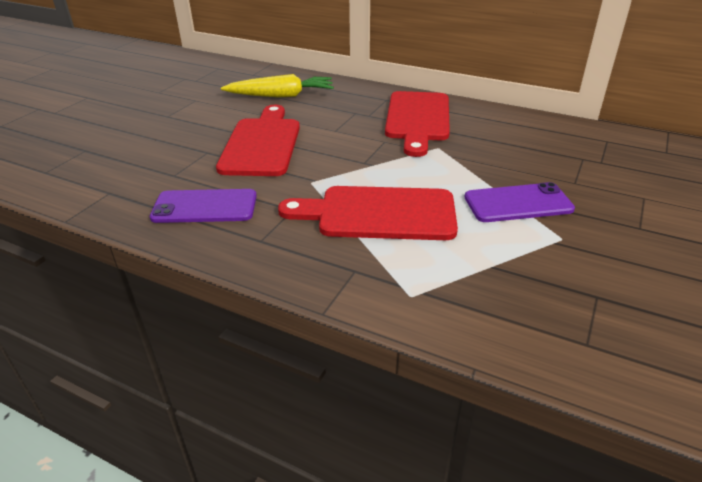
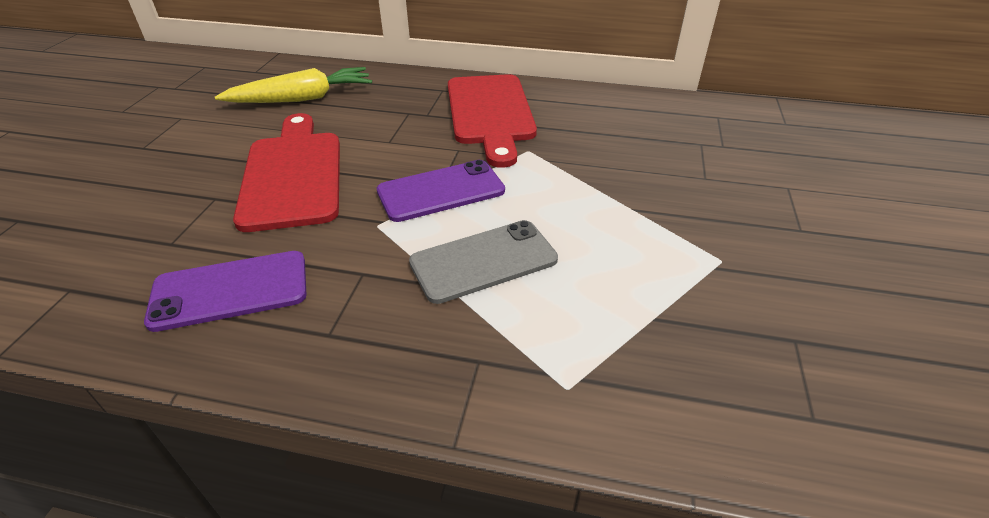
camera: 15 degrees left, 5 degrees up
(379, 214) = (484, 261): red cutting board -> grey phone
(518, 203) = (652, 217): purple phone -> purple phone (441, 191)

